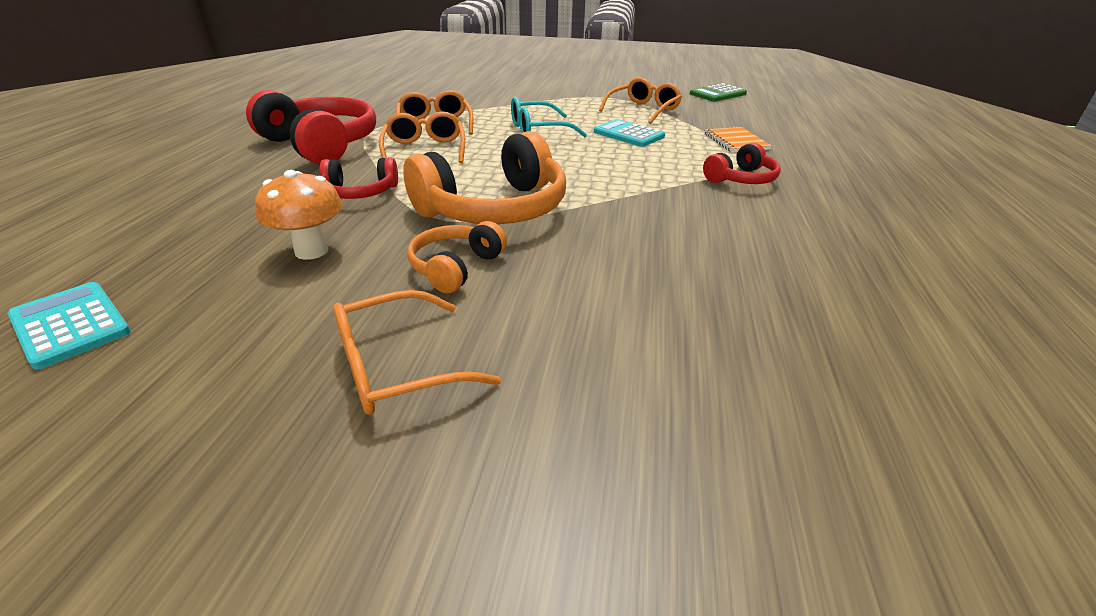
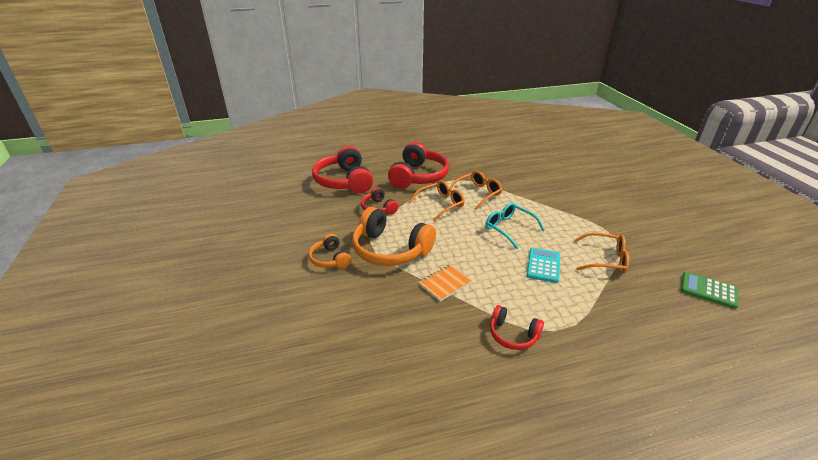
camera: 65 degrees right, 0 degrees up
(70, 325) = (258, 201): turquoise calculator -> none
(208, 202) = (344, 181): none -> red headphones
(311, 251) = (322, 220): orange mushroom -> none
(397, 367) = (260, 271): orange glasses -> none
(456, 267) = (330, 259): orange headphones -> orange headphones turned 120 degrees counterclockwise
(736, 141) = (589, 321): orange notebook -> orange notebook (445, 283)

